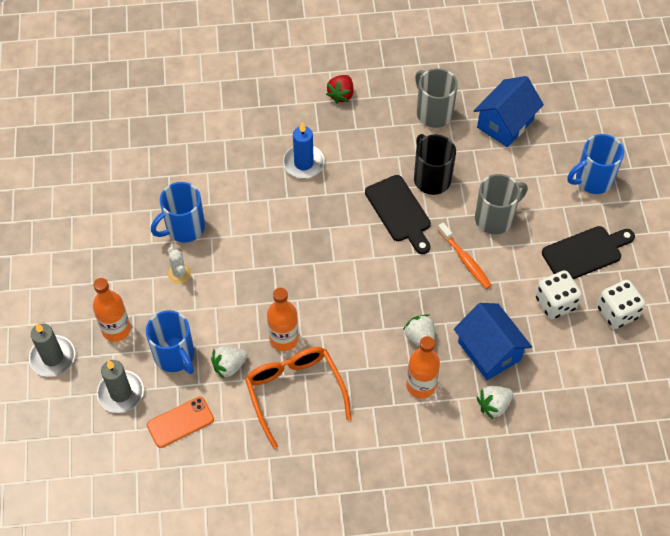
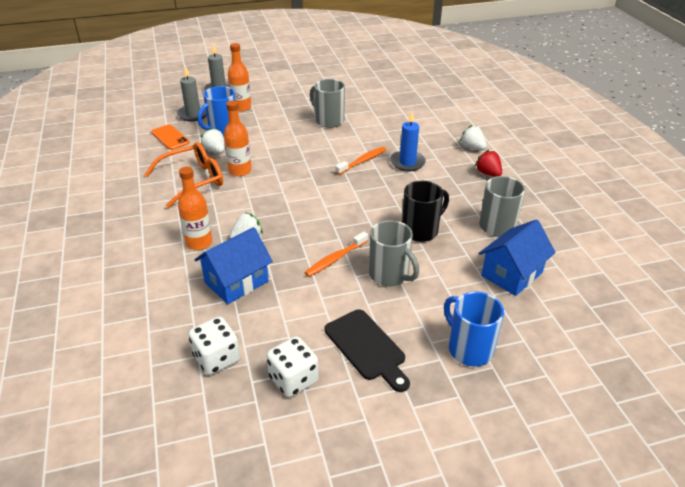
camera: 80 degrees right, 20 degrees down
(179, 273) = (290, 123): white cactus -> none
(184, 228) = (328, 120): blue mug -> grey mug
(290, 206) = (363, 161): none -> orange toothbrush
(341, 95) = (488, 173): red strawberry -> red strawberry turned 45 degrees clockwise
(399, 212) = (376, 215): black cutting board -> none
(494, 405) = (177, 289): white strawberry -> white strawberry (472, 148)
(505, 123) = (511, 274): blue house -> blue house turned 75 degrees counterclockwise
(555, 303) = (297, 326): white dice -> white dice (217, 358)

